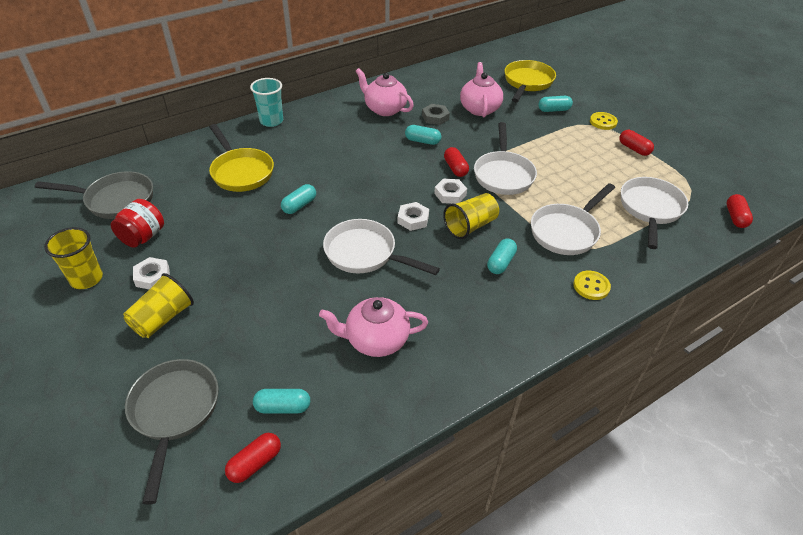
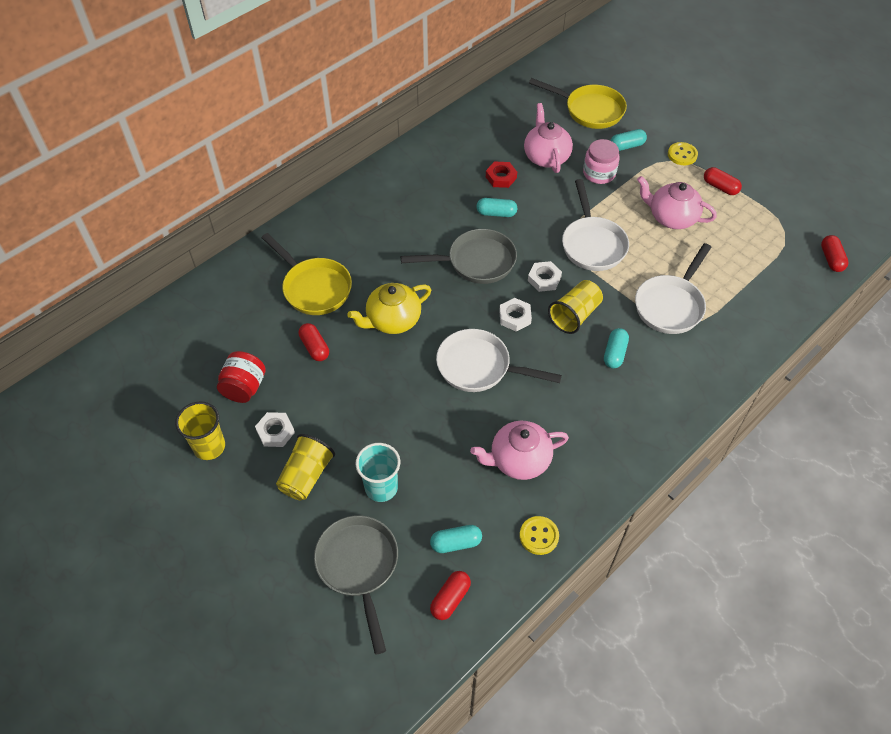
camera: 10 degrees left, 10 degrees up
(115, 200) = (193, 348): grey pan -> grey pan (476, 262)
(271, 121) = (321, 212): turquoise cup -> turquoise cup (381, 487)
(299, 205) = (392, 320): turquoise capsule -> yellow teapot
(384, 109) = (442, 174): pink teapot -> pink teapot (671, 217)
(435, 117) = (501, 177): grey nut -> red nut
(455, 168) = (541, 244): red capsule -> red capsule (315, 347)
(523, 125) = (599, 173): none -> pink jar
(527, 83) = (589, 110): yellow pan -> yellow pan turned 105 degrees clockwise
(591, 286) = (705, 365): yellow button -> yellow button (539, 536)
(650, 209) = (748, 264): white pan -> none

